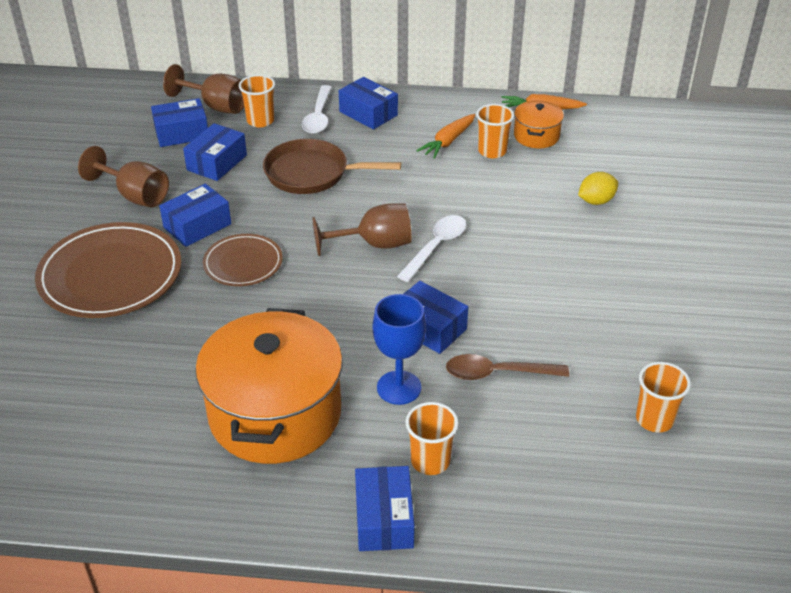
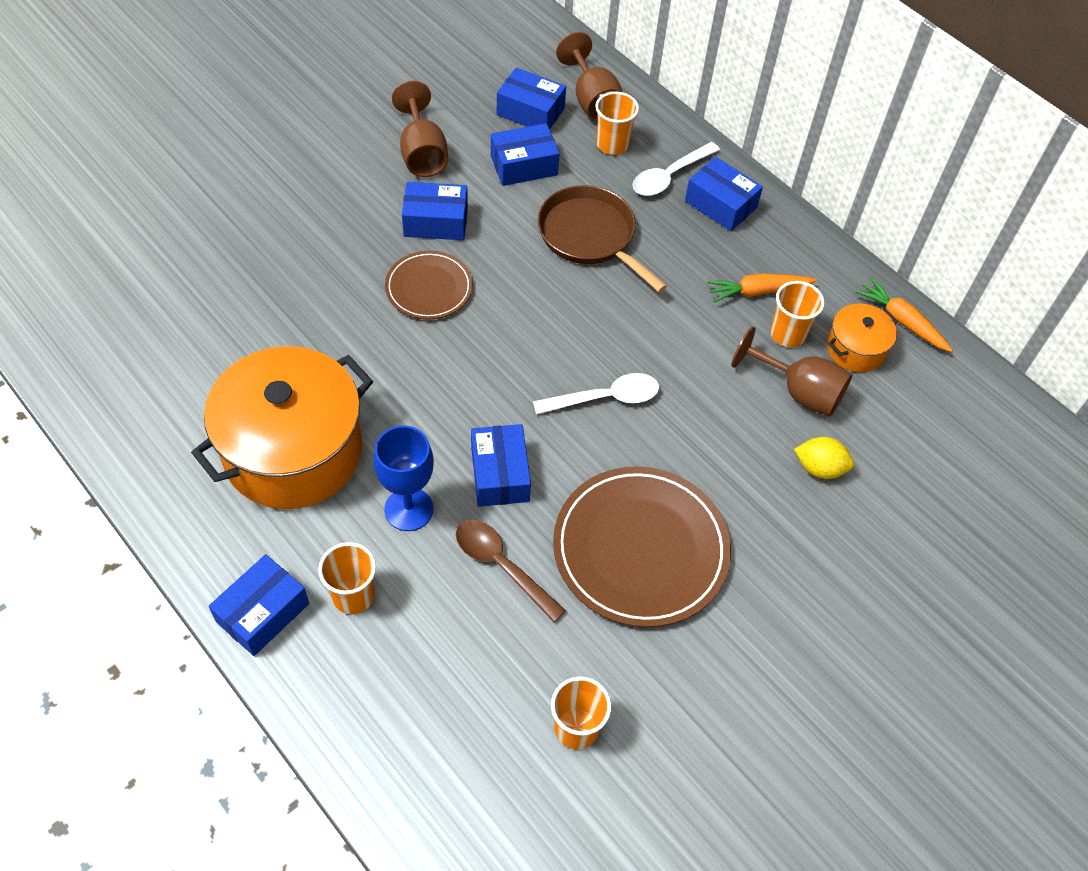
camera: 40 degrees right, 15 degrees up
(110, 275) = (320, 221): brown plate -> brown plate (640, 549)
(368, 113) = (720, 204): blue box -> blue box turned 45 degrees counterclockwise
(374, 244) = (555, 353): brown goblet -> brown goblet (798, 391)

